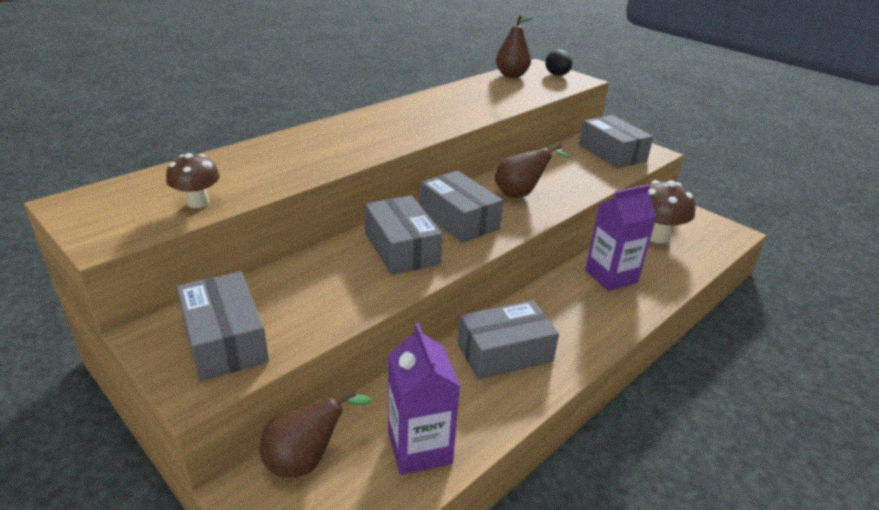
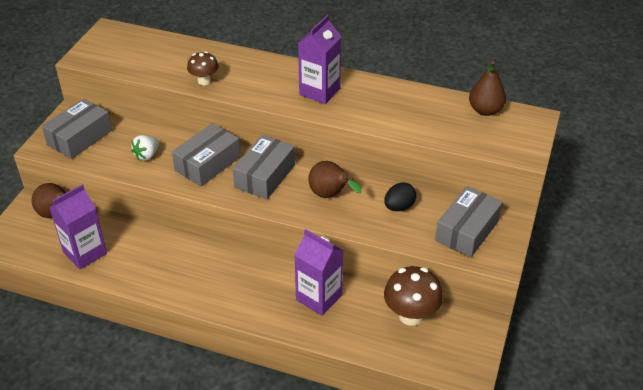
camera: 65 degrees right, 10 degrees up
(198, 202) = (136, 64): brown mushroom -> brown mushroom (204, 81)
(337, 288) = (147, 155): none -> white strawberry
(407, 121) = (319, 91): none -> purple carton
(504, 352) = (186, 263): grey box -> none
(557, 75) = (521, 136): black egg -> black egg (399, 207)

